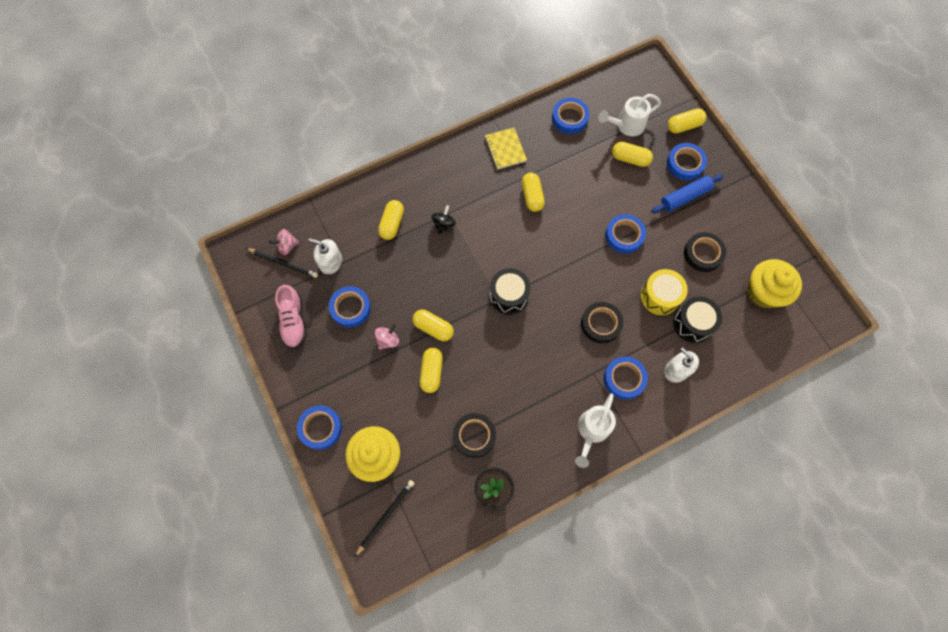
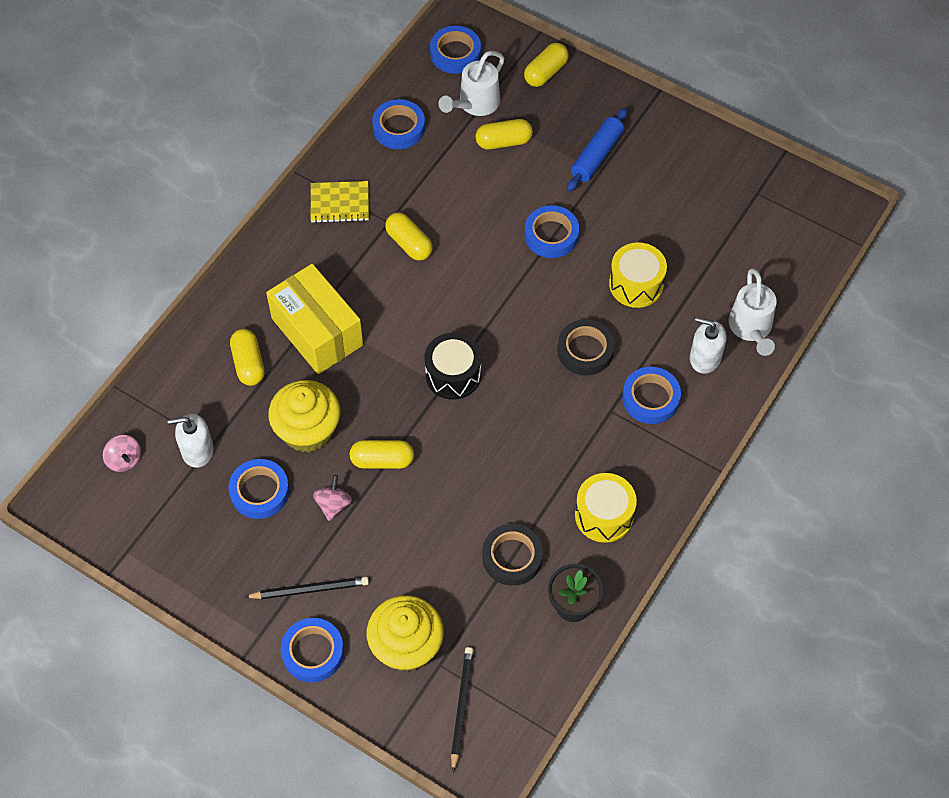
camera: 30 degrees left, 10 degrees down
(283, 263) = (133, 483): black pencil -> black pencil (309, 589)
(287, 246) = (124, 460): pink spinning top -> pink spinning top turned 75 degrees counterclockwise
(293, 321) = (193, 546): pink shoe -> none
(431, 372) = (413, 513): yellow capsule -> none
(443, 224) = (317, 332): black spinning top -> yellow box
(505, 149) = (340, 203): yellow notebook -> yellow notebook turned 45 degrees counterclockwise
(548, 441) = (604, 515): none -> yellow drum
(591, 431) = (648, 477): white watering can -> white watering can (751, 329)
(685, 164) = (573, 116): blue tape -> blue tape (455, 53)
(693, 323) = (692, 295): black drum -> none
(703, 254) = (657, 210): black tape -> none
(764, 292) = (752, 219): yellow cupcake -> yellow cupcake (307, 430)

